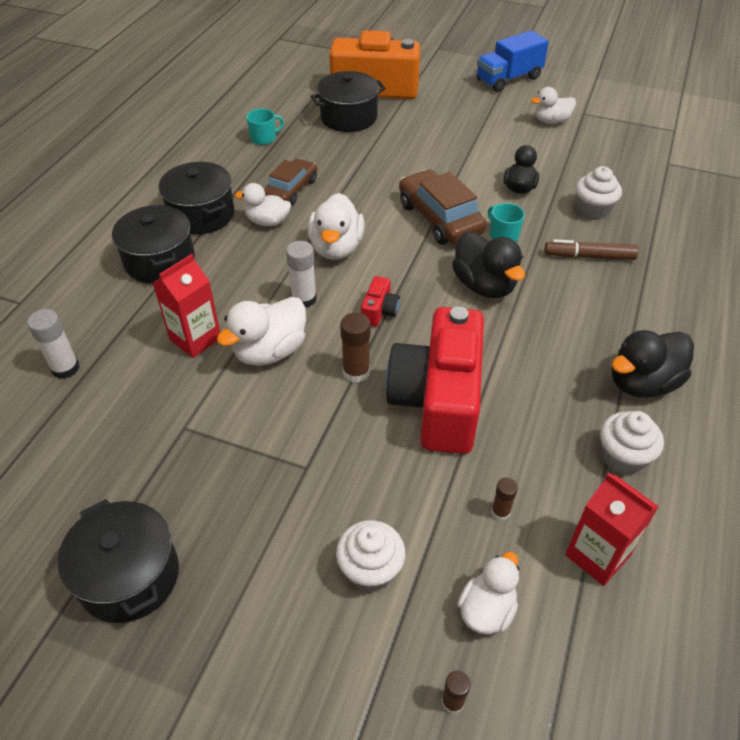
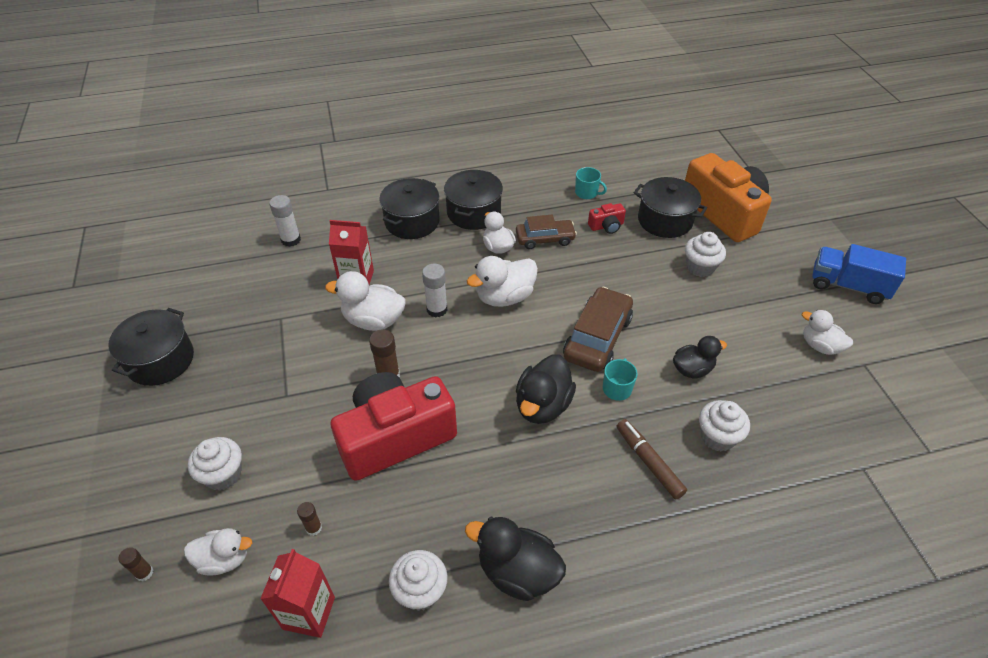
camera: 55 degrees right, 0 degrees up
(379, 311) = (459, 356): red camera -> red camera (606, 226)
(420, 129) = (700, 267): none -> white cupcake

